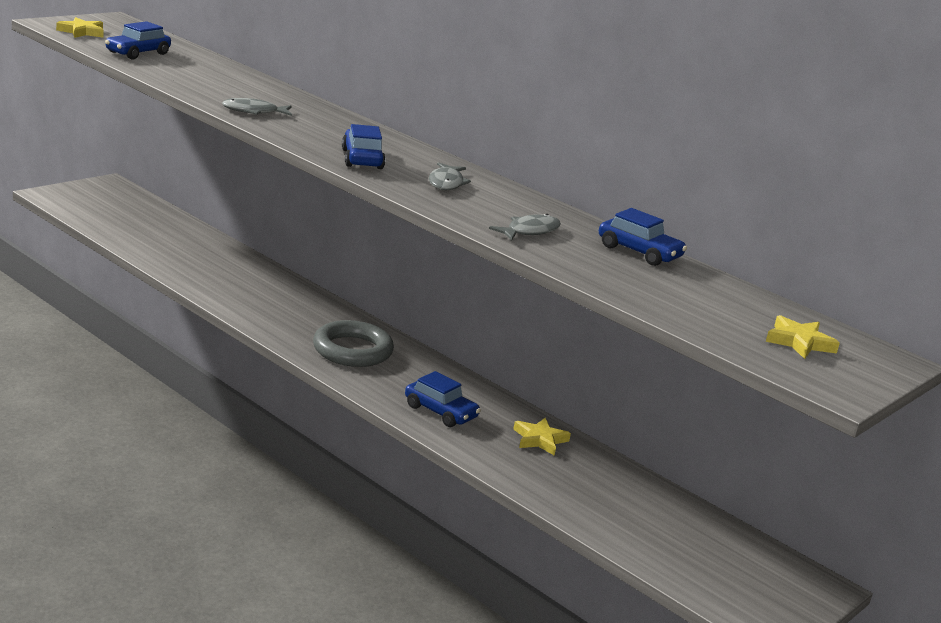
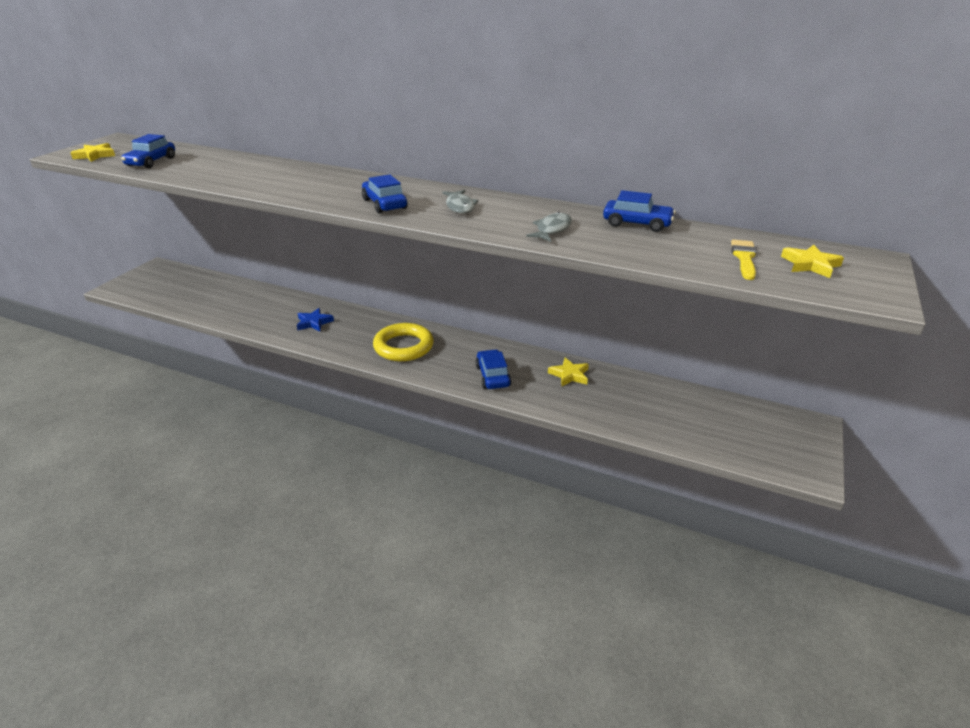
camera: 15 degrees left, 10 degrees up
(253, 112) = (274, 187): grey fish -> none
(260, 295) = (314, 322): none -> blue star
(352, 350) = (403, 346): grey ring -> yellow ring
(440, 412) = (492, 376): blue car -> blue car turned 120 degrees counterclockwise
(726, 315) = (744, 258): none -> yellow brush

